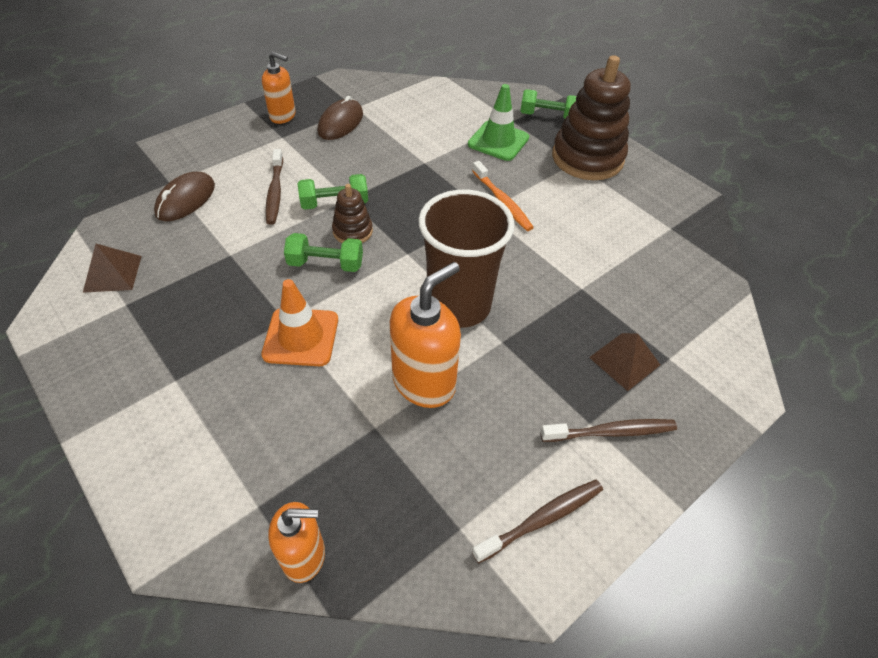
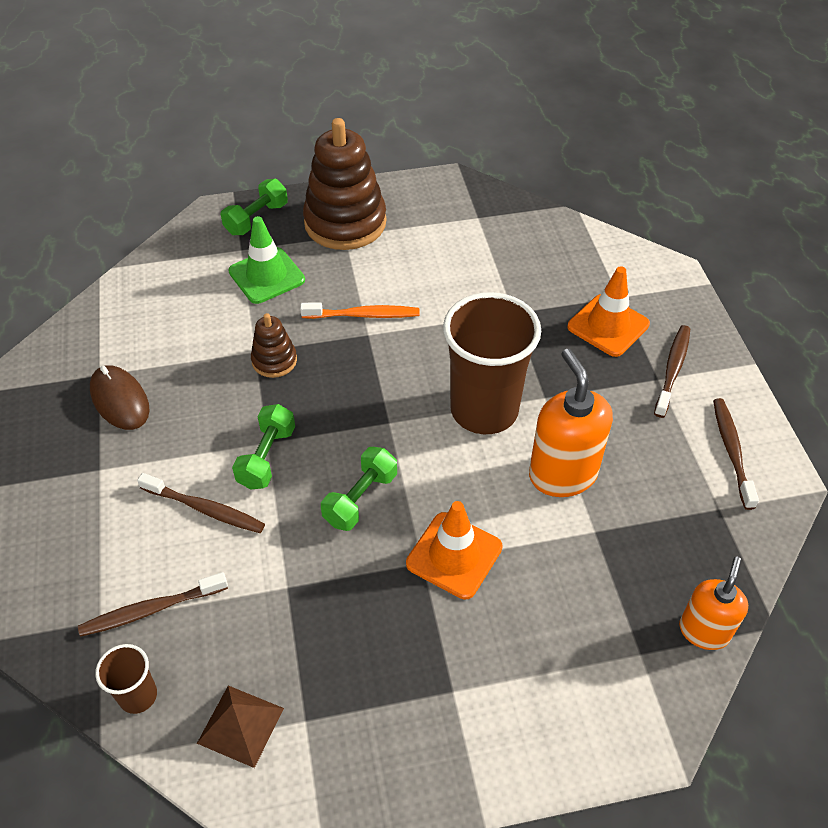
camera: 60 degrees left, 0 degrees up
(121, 219) = (138, 696): none -> brown cup
(186, 200) = (151, 610): brown mouse -> brown toothbrush
(283, 116) = (55, 454): orange soap dispenser -> none
(352, 231) = (325, 457): brown stacking toy -> brown stacking toy (274, 361)
(624, 361) = (608, 325): brown pyramid -> orange traffic cone

